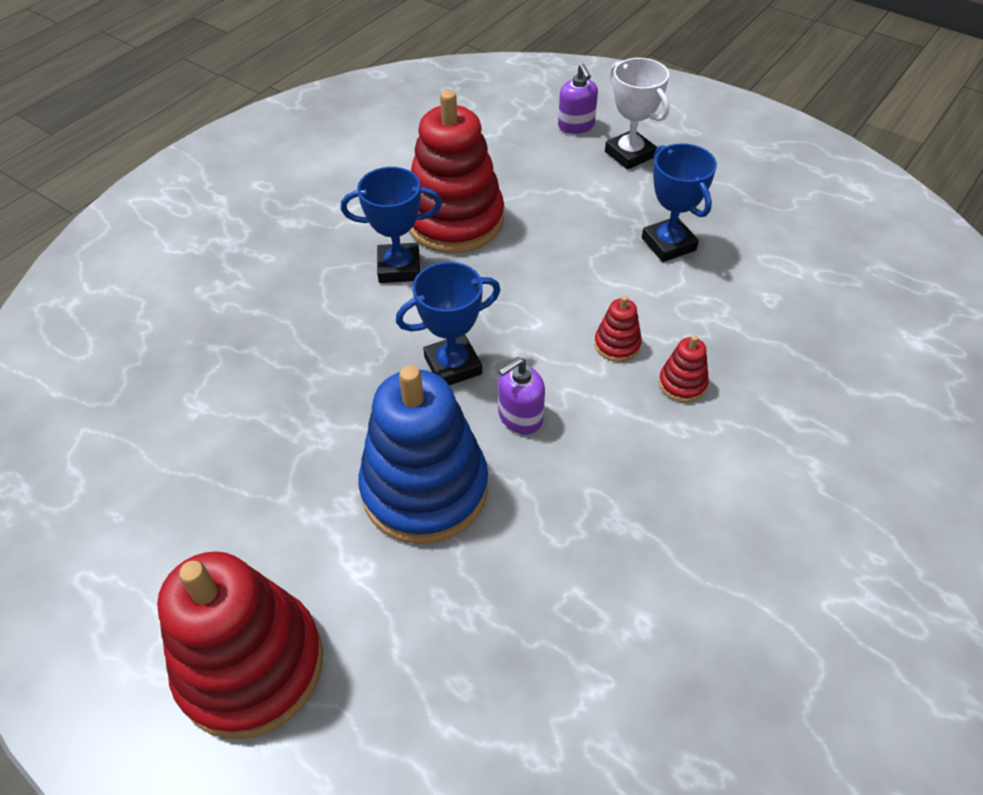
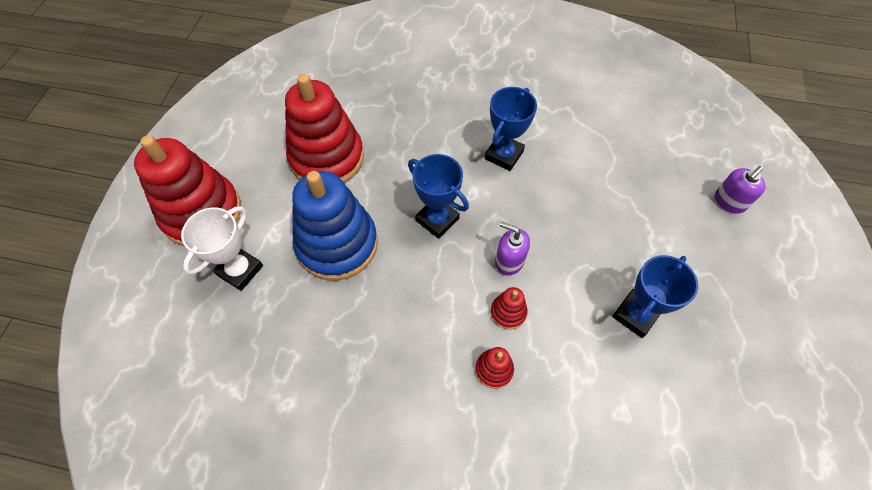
camera: 65 degrees right, 10 degrees up
(399, 268) = (504, 155): blue trophy -> blue trophy turned 60 degrees clockwise
(455, 220) = (567, 166): red stacking toy -> red stacking toy (327, 158)
(520, 417) = (414, 274): purple soap dispenser -> purple soap dispenser (509, 261)
(629, 154) = (723, 251): white trophy -> white trophy (240, 270)

